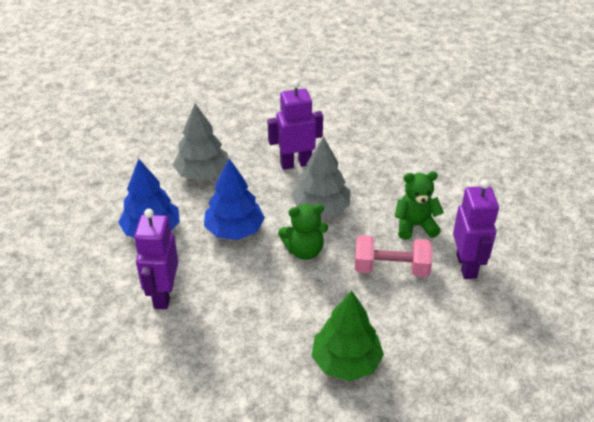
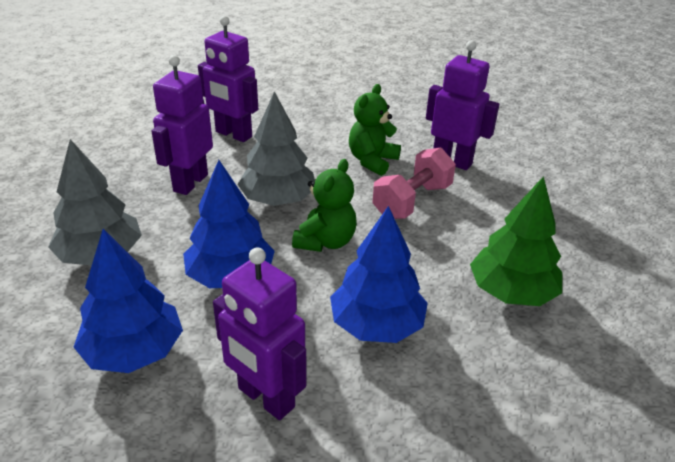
camera: 55 degrees left, 5 degrees down
(254, 311) = (377, 325): none -> blue tree
(365, 148) = (233, 134): none -> purple robot

